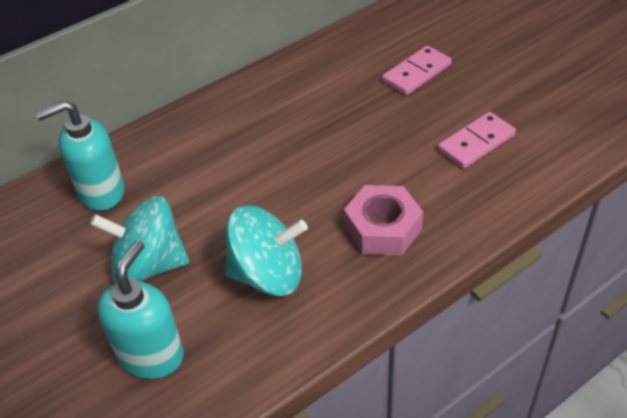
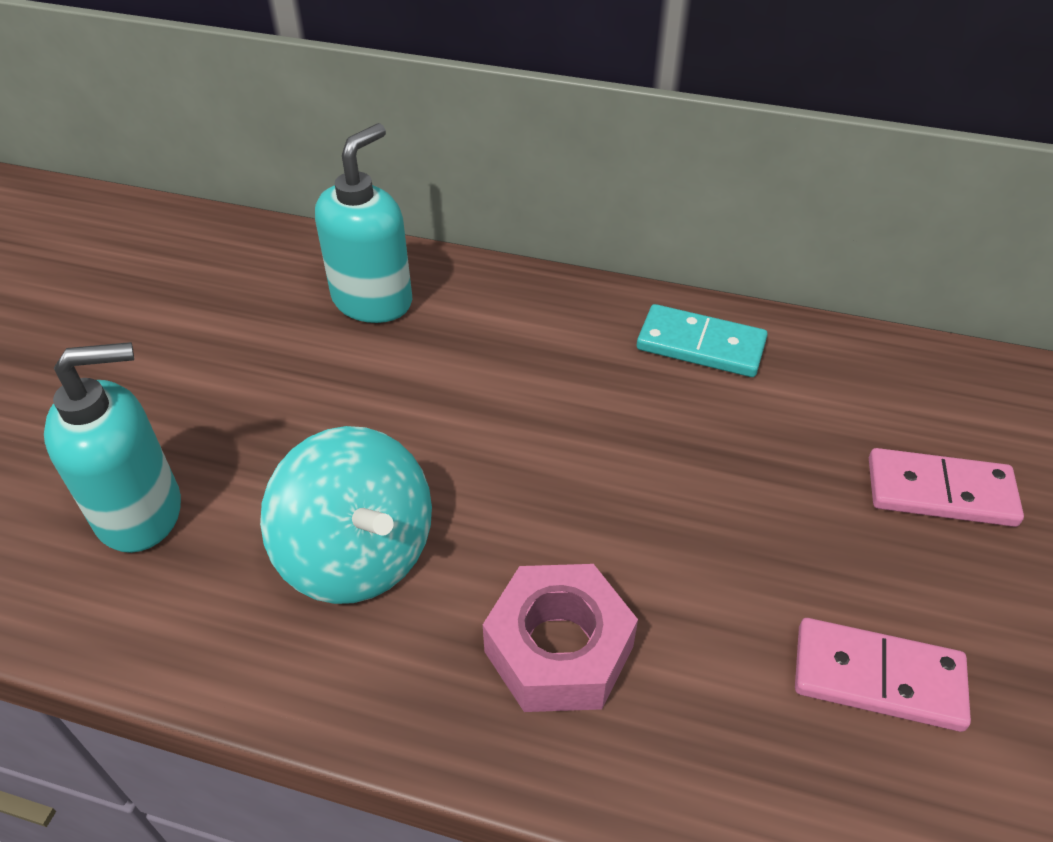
camera: 50 degrees right, 0 degrees up
(101, 192) = (373, 300): turquoise soap dispenser -> turquoise soap dispenser turned 90 degrees clockwise
(149, 265) = (287, 417): turquoise spinning top -> none
(269, 92) = (701, 345): none -> turquoise domino

